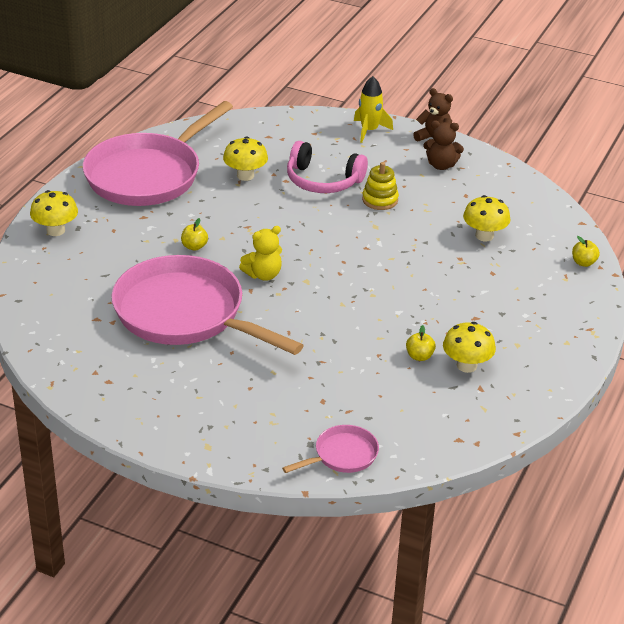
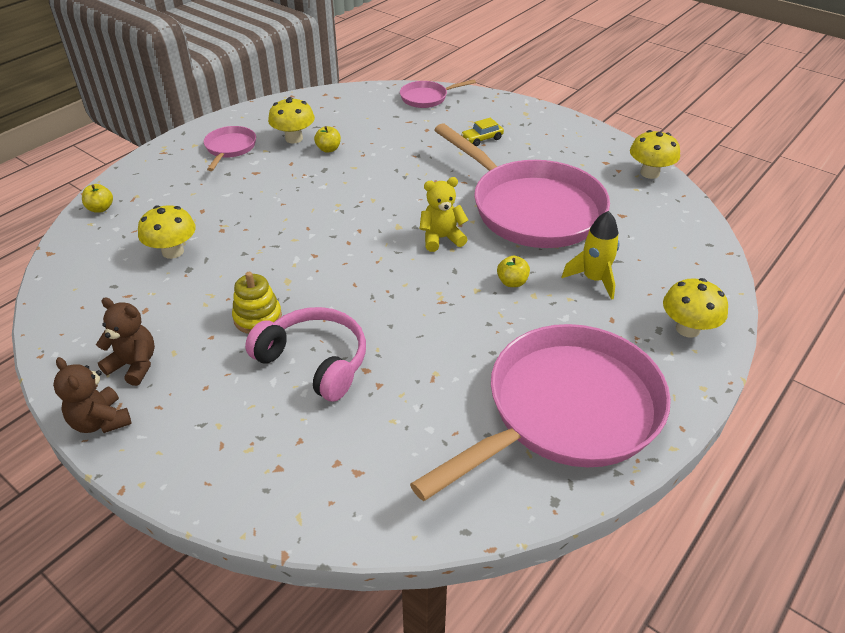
camera: 165 degrees left, 5 degrees up
(245, 175) = (420, 388): yellow mushroom -> yellow mushroom (649, 173)
(253, 395) = (482, 139): none -> yellow car
(369, 131) = (186, 459): yellow rocket -> yellow rocket (594, 279)
(525, 343) = (230, 148): none -> pink pan

